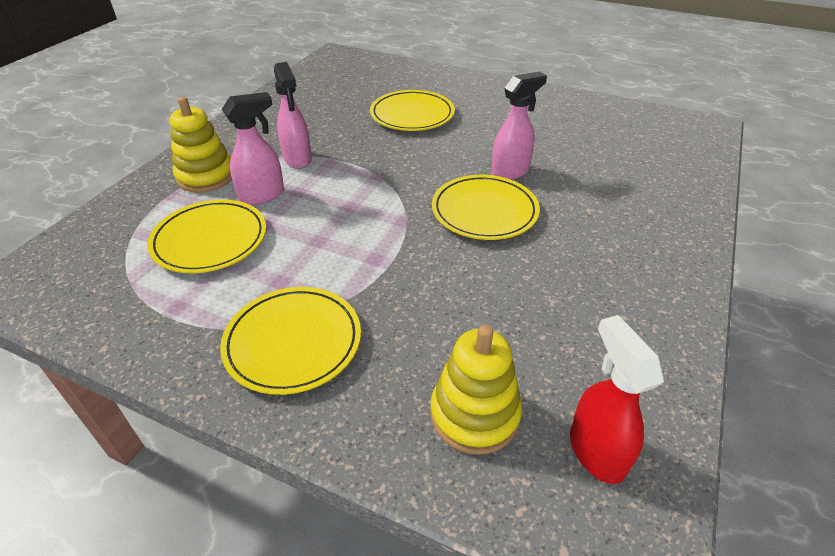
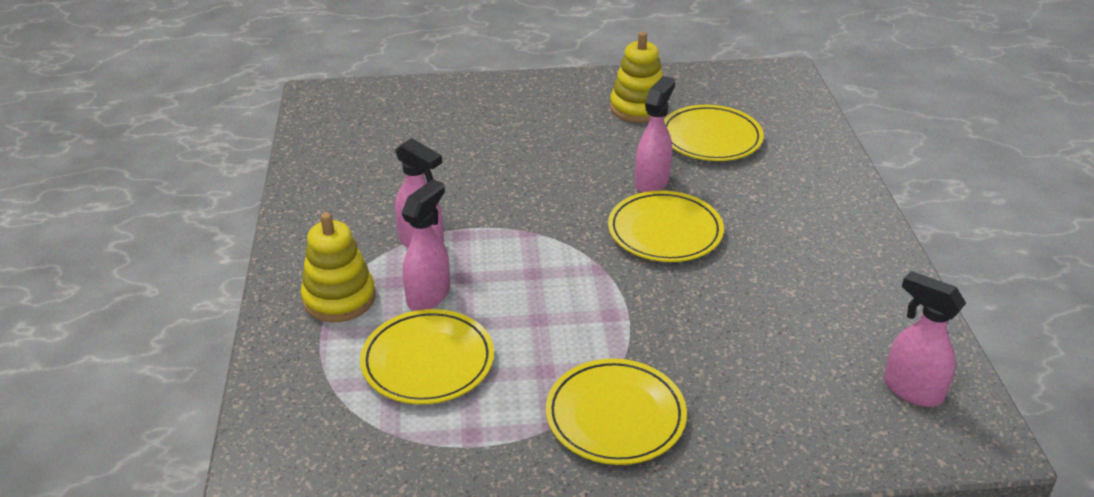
camera: 30 degrees left, 5 degrees down
(412, 115) = (493, 149): yellow plate -> yellow plate (711, 138)
(474, 414) = (811, 404): yellow stacking toy -> yellow stacking toy (638, 108)
(596, 451) = (911, 390): red spray bottle -> pink spray bottle

